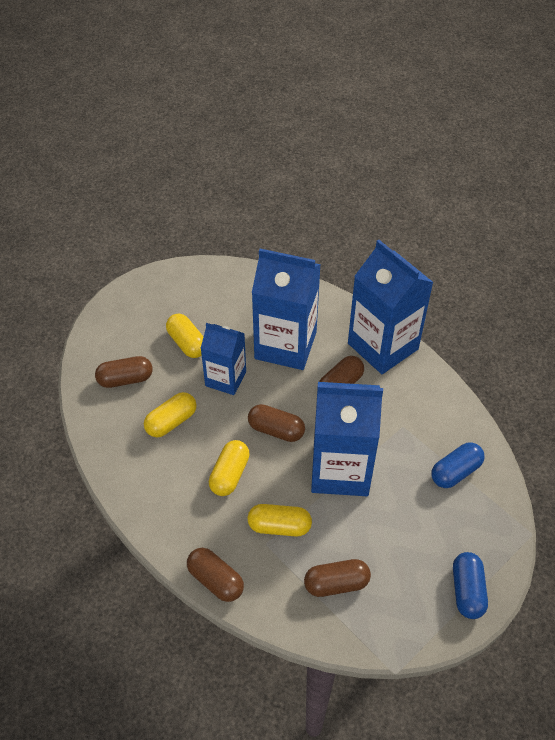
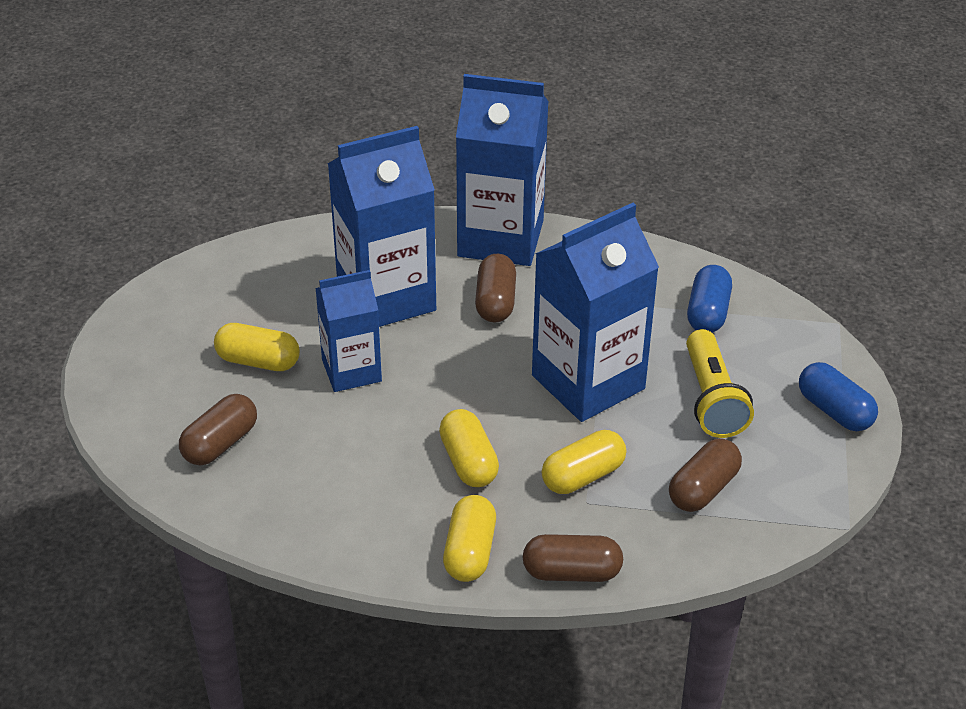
camera: 40 degrees left, 10 degrees down
(171, 422) = (334, 452): yellow capsule -> yellow capsule (470, 552)
(276, 430) = (472, 387): brown capsule -> none
(400, 530) = (712, 399): none -> yellow flashlight

